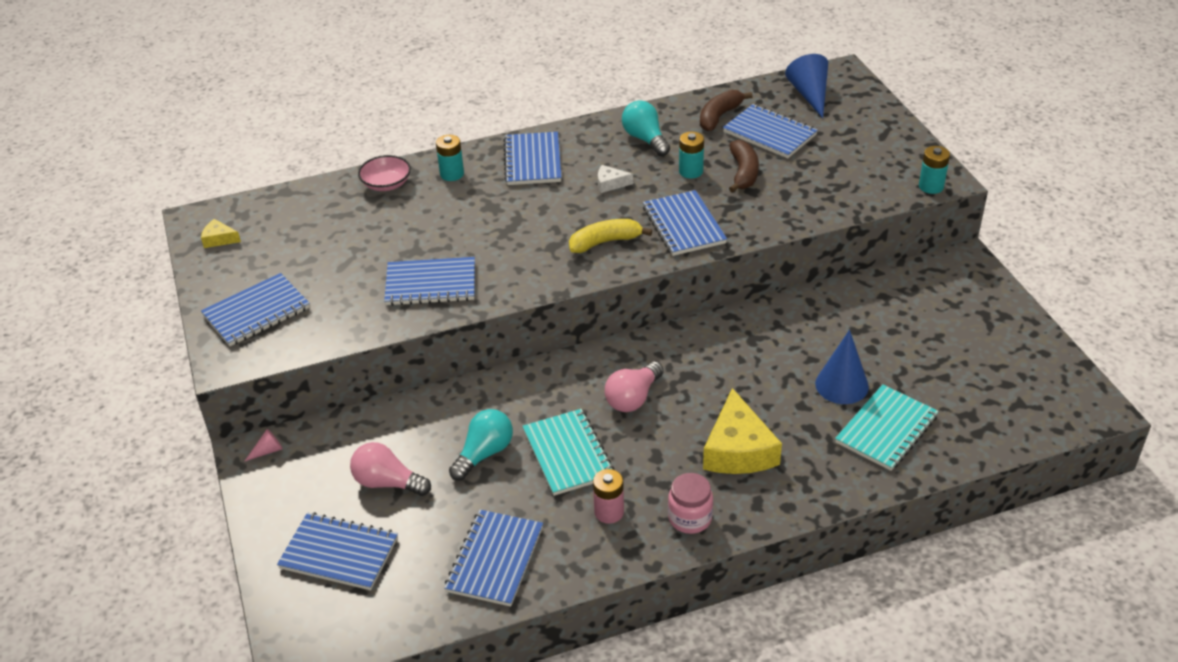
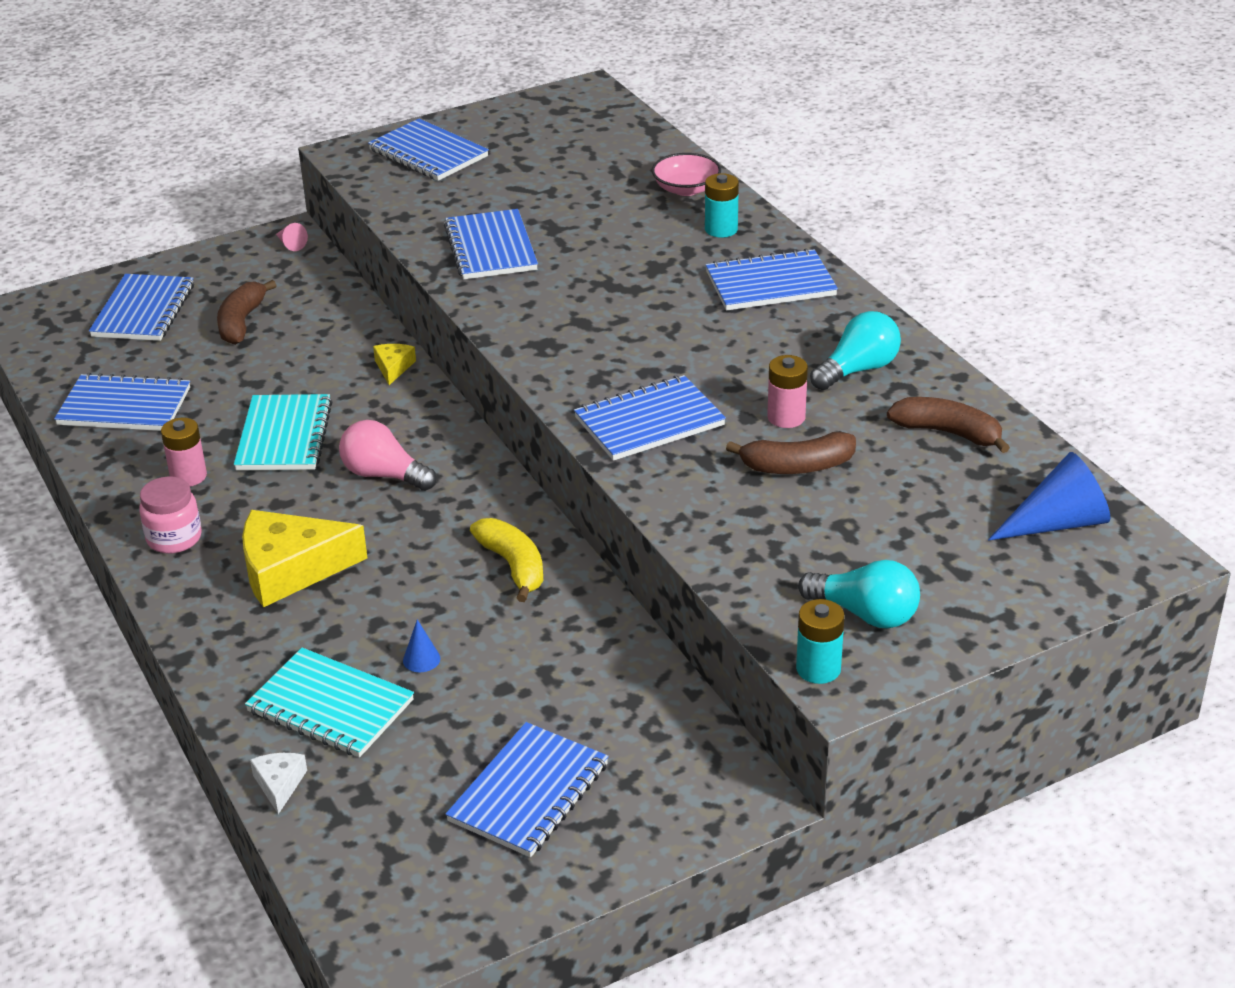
camera: 80 degrees right, 5 degrees down
(219, 239) = (553, 109): yellow cheese -> yellow cheese (393, 367)
(387, 483) = (242, 322): pink light bulb -> brown banana
(484, 453) = (285, 377): turquoise light bulb -> turquoise light bulb (865, 614)
(568, 454) = (284, 436): turquoise notebook -> turquoise notebook turned 60 degrees counterclockwise
(605, 242) = (597, 361): yellow banana -> yellow banana (513, 566)
(610, 184) = (734, 351): white cheese -> white cheese (279, 784)
(691, 171) = (786, 417): turquoise battery -> pink battery
(769, 133) = (918, 486): blue notebook -> blue notebook (529, 793)
(841, 385) = (421, 659): blue cone -> blue cone, size x0.47

